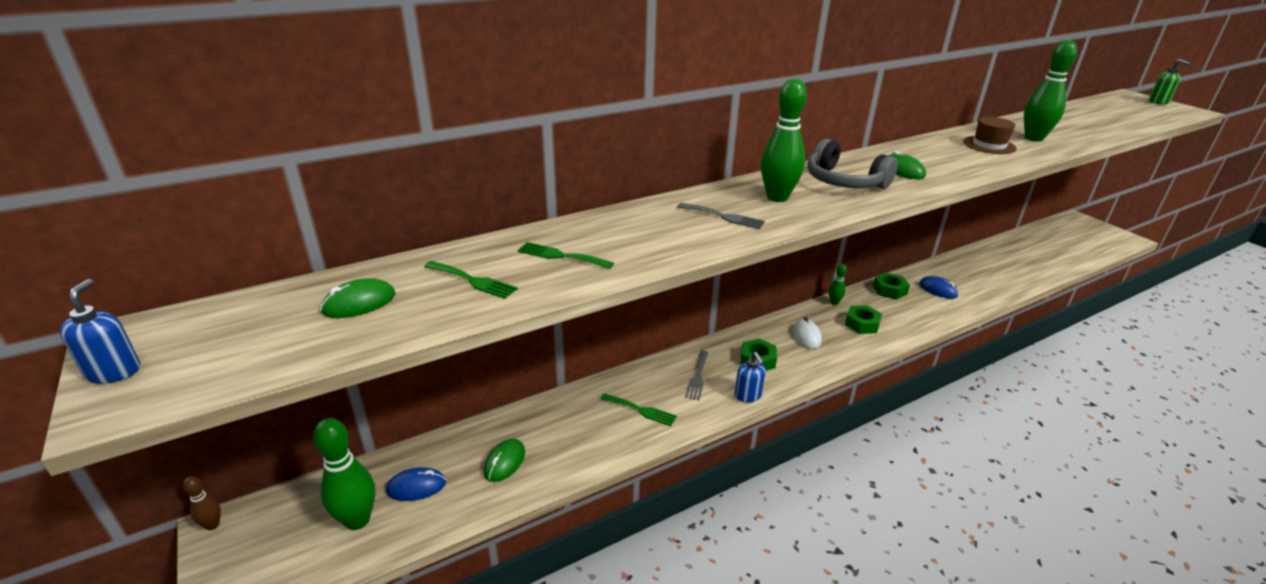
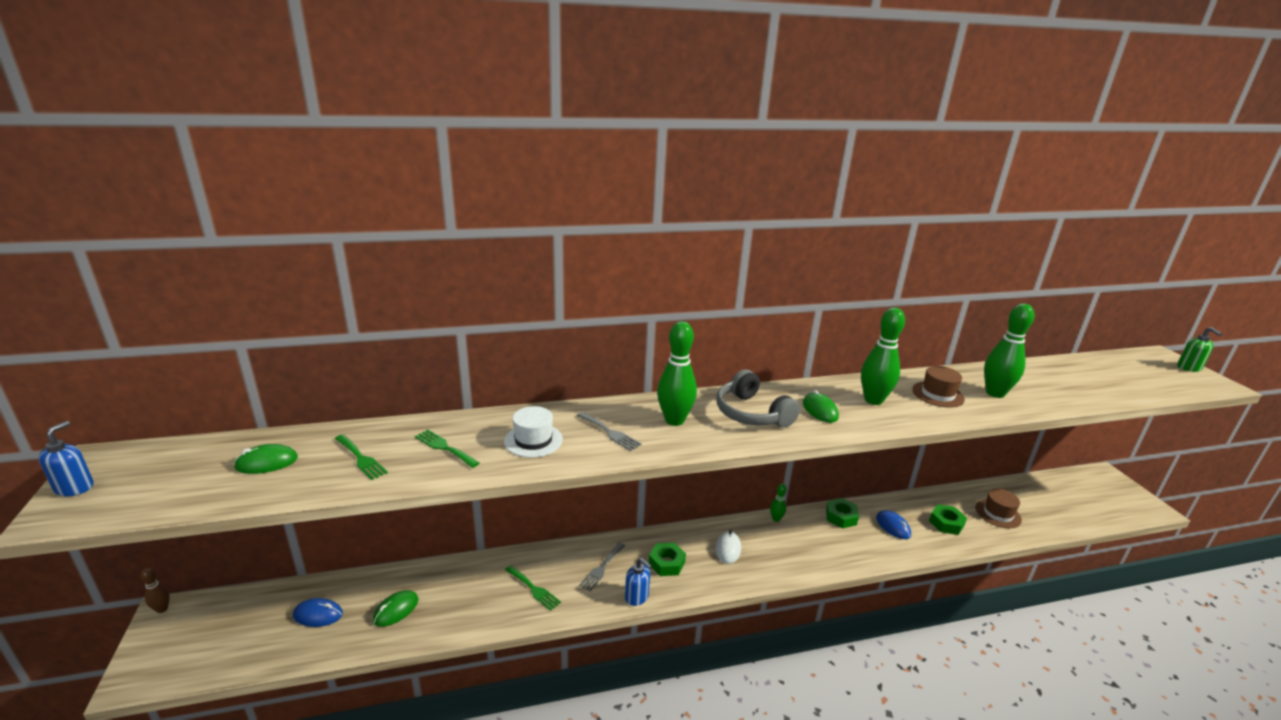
camera: 15 degrees right, 5 degrees down
(357, 520) = (260, 632): green bowling pin -> green bowling pin (873, 400)
(651, 235) = (533, 440): none -> white hat
(748, 395) = (637, 597): blue soap dispenser -> blue soap dispenser turned 45 degrees counterclockwise
(862, 324) = (790, 547): green nut -> green nut (946, 523)
(1015, 264) = (998, 513): none -> brown hat

